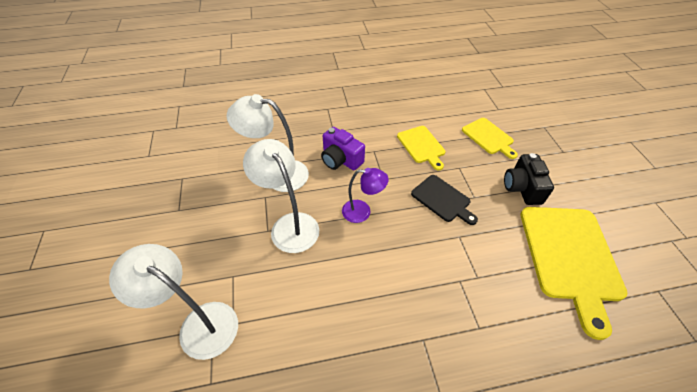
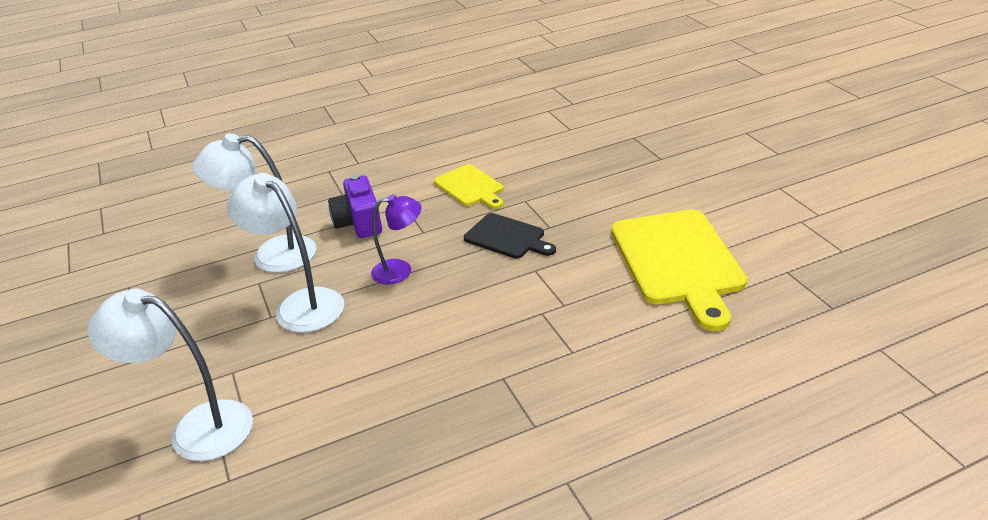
camera: 10 degrees left, 15 degrees down
(341, 160) = (359, 223): purple camera -> purple camera turned 45 degrees clockwise
(489, 137) = (560, 161): yellow cutting board -> none
(522, 188) = (611, 205): black camera -> none

